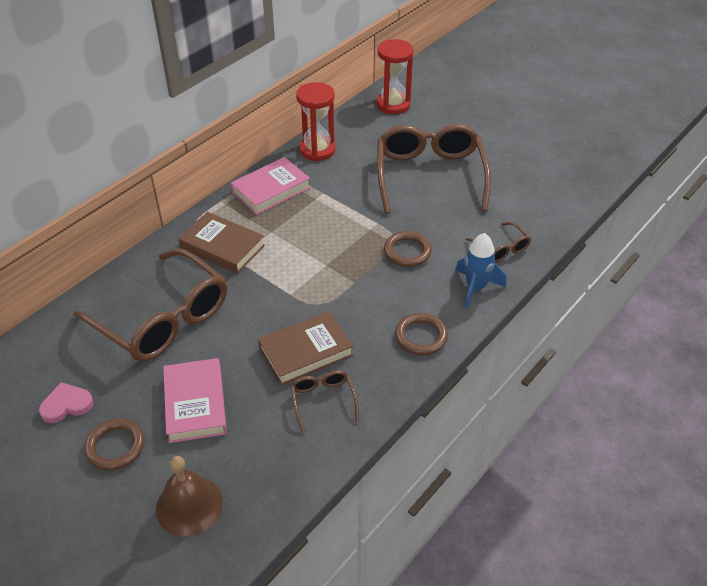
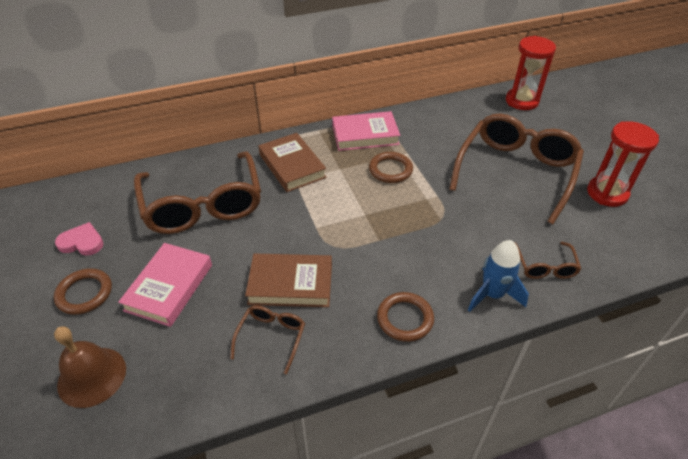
camera: 30 degrees right, 0 degrees up
(317, 150) = (427, 116): red hourglass -> red hourglass (607, 193)
(407, 251) = (447, 232): brown ring -> brown ring (390, 170)

